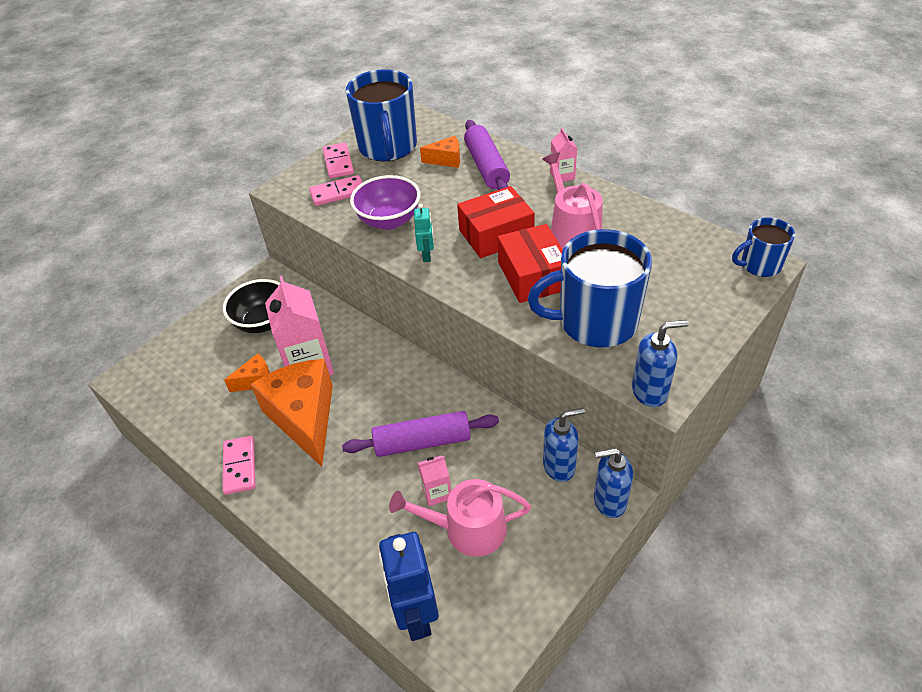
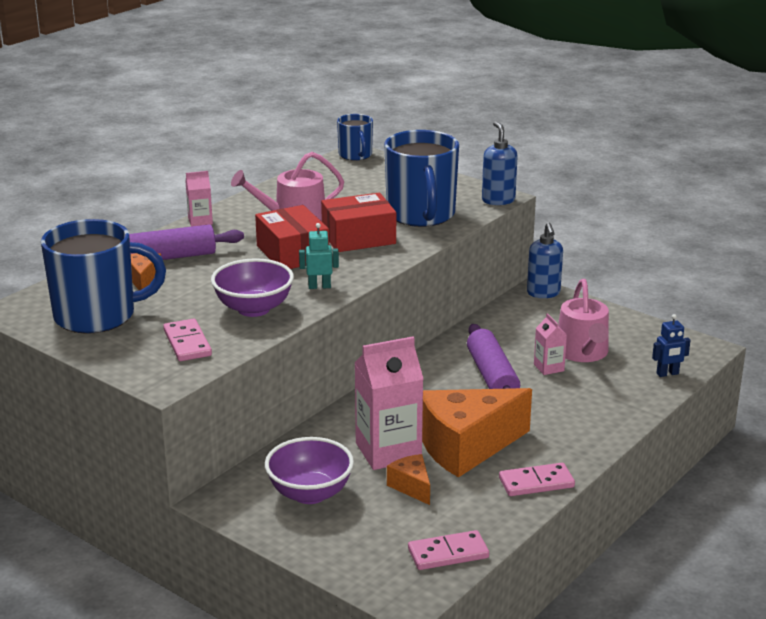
camera: 95 degrees left, 20 degrees down
(263, 322) = (310, 493): black bowl -> purple bowl
(338, 162) = (118, 347): pink domino -> pink domino (448, 553)
(416, 614) = (667, 374): blue robot -> blue robot, size x0.51
(559, 466) = (512, 312): blue soap dispenser -> none

